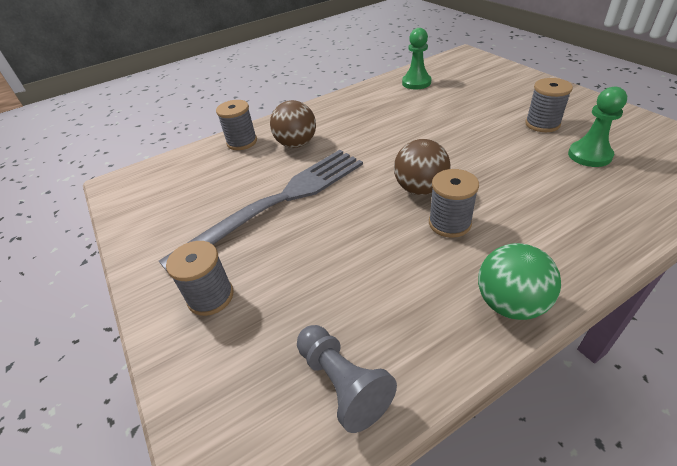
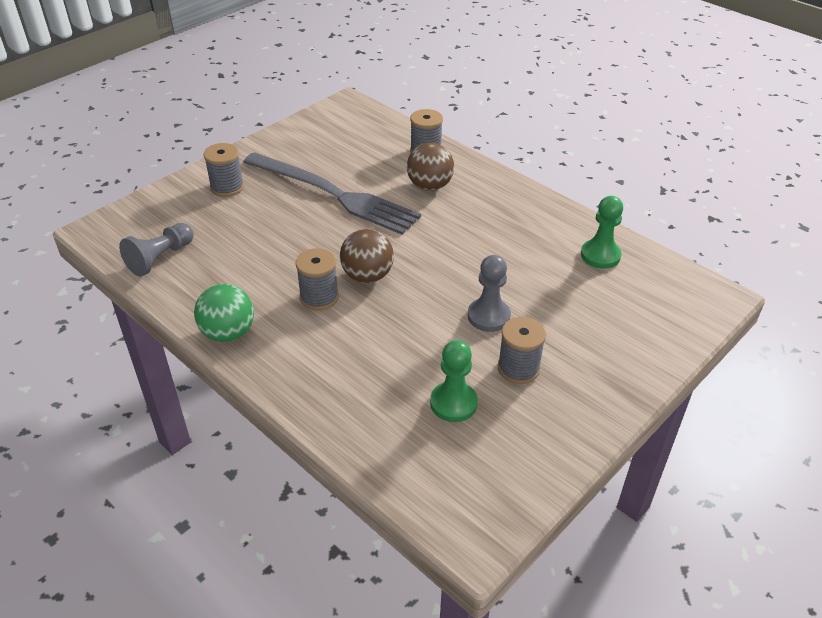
camera: 70 degrees right, 0 degrees up
(482, 131) = (488, 316): none -> grey pawn

